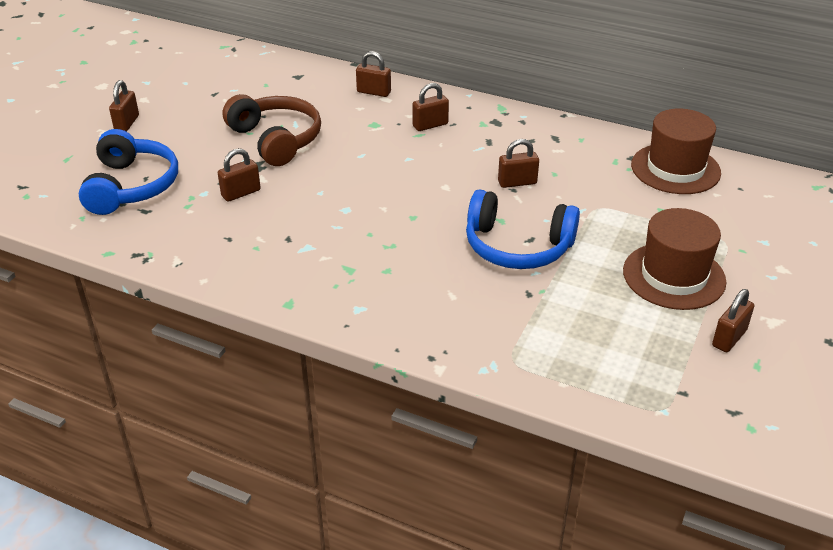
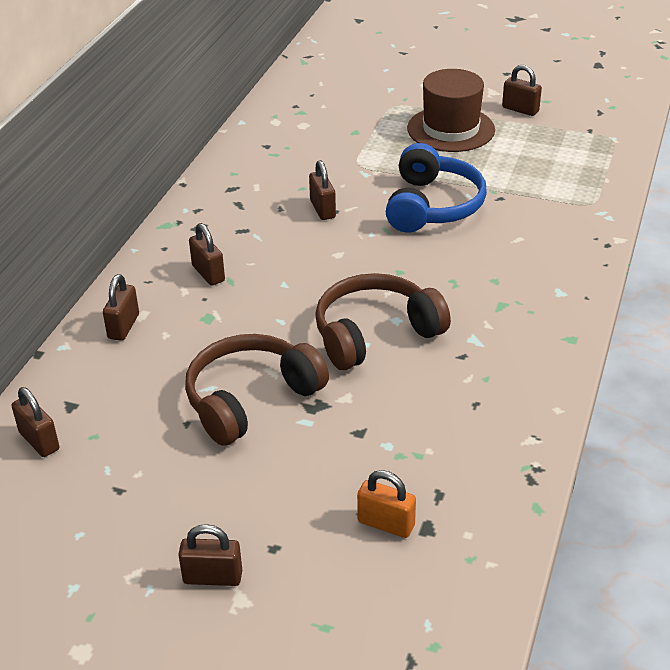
camera: 95 degrees left, 0 degrees up
(131, 186) = (386, 524): blue headphones -> orange padlock
(241, 193) = (381, 410): brown padlock -> brown padlock (39, 441)
(330, 197) = (375, 334): none -> brown headphones
(675, 169) = (284, 123): brown hat -> none

